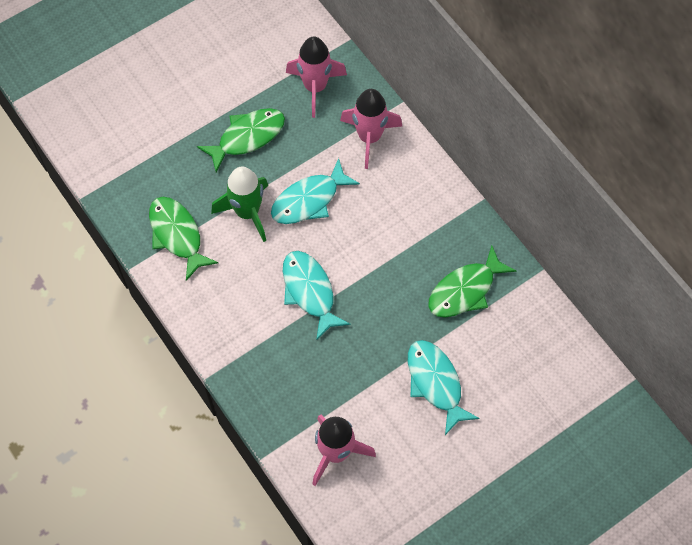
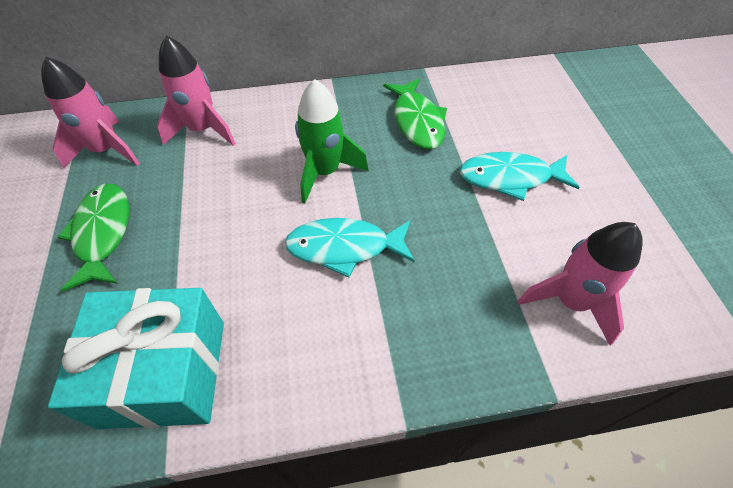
camera: 65 degrees left, 10 degrees down
(177, 235) = (164, 372): green fish -> turquoise gift
(247, 212) = (198, 272): green rocket -> green rocket (325, 172)
(309, 200) = (231, 205): turquoise fish -> none

